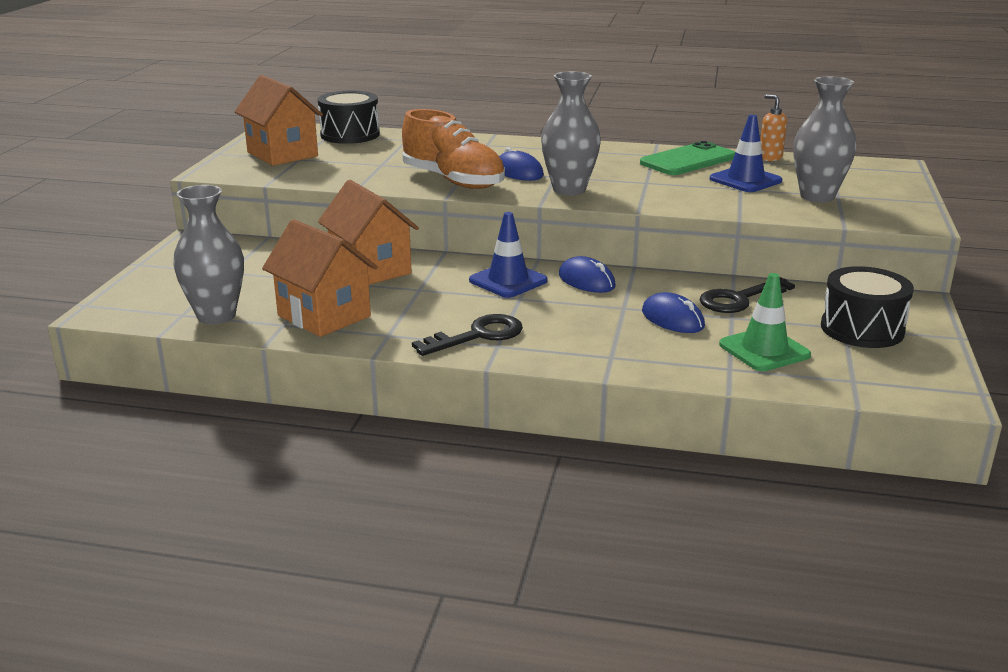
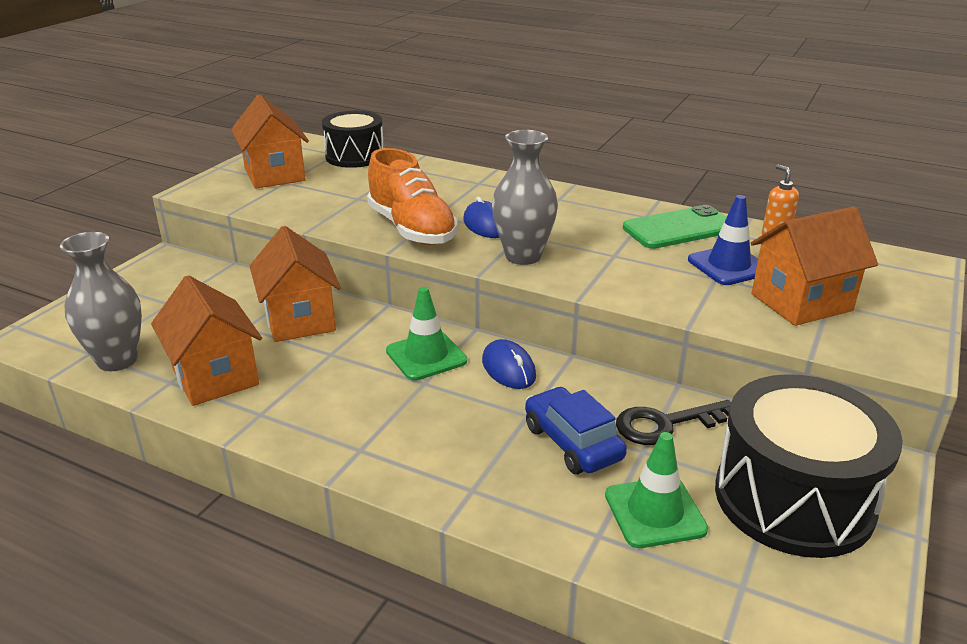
camera: 15 degrees right, 5 degrees up
(478, 335) = (348, 431): black key -> none
(508, 281) = (426, 356): blue traffic cone -> green traffic cone
(672, 319) = (572, 442): blue mouse -> blue car
(817, 196) = (801, 302): grey vase -> orange house
(862, 329) = (793, 499): black drum -> black drum, size x1.56

